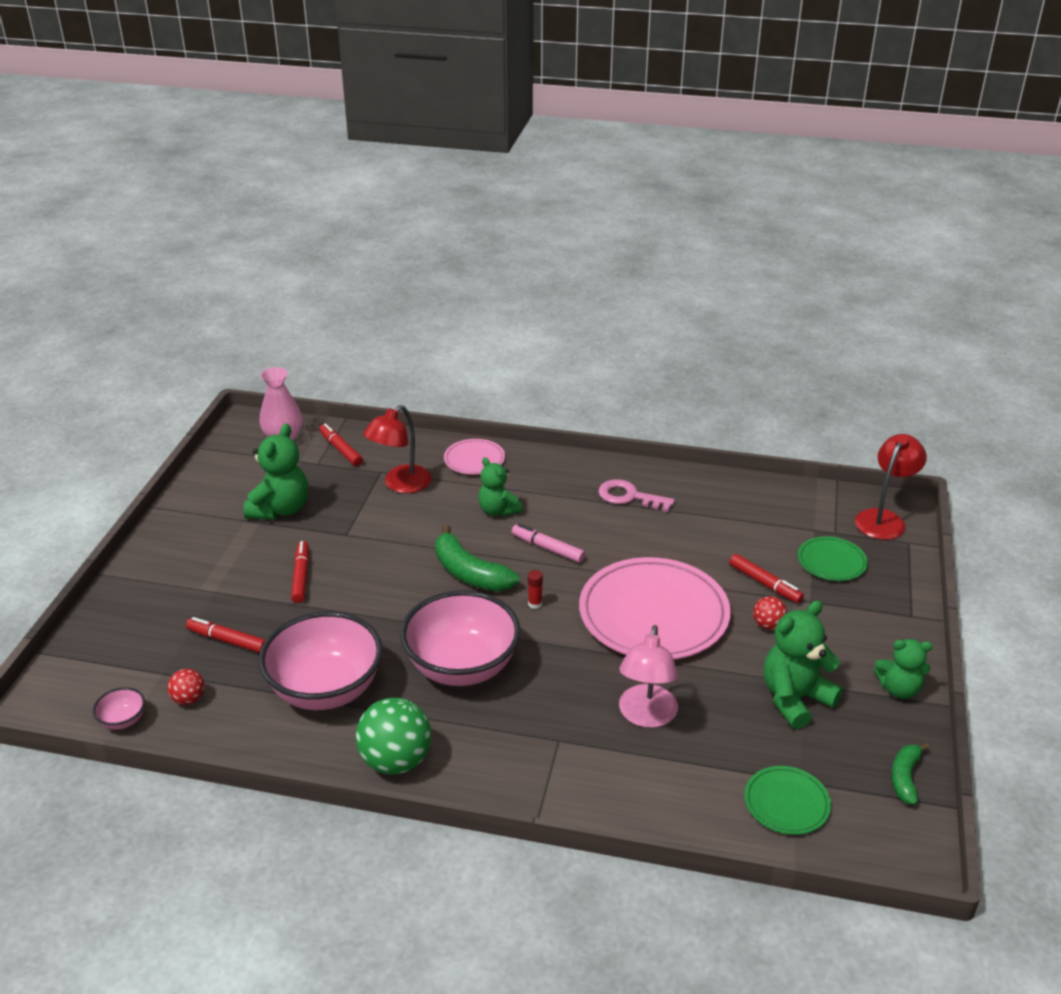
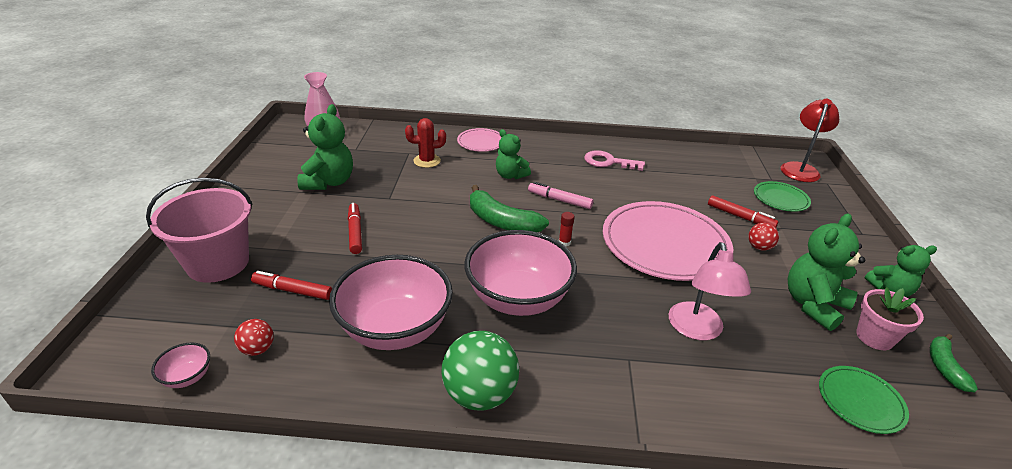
camera: 10 degrees left, 0 degrees up
(153, 604) = (218, 263): none -> pink bucket
(341, 449) = (373, 139): red marker -> none
(400, 485) = (427, 161): red lamp -> red cactus
(845, 740) = (874, 337): none -> pink flower pot

